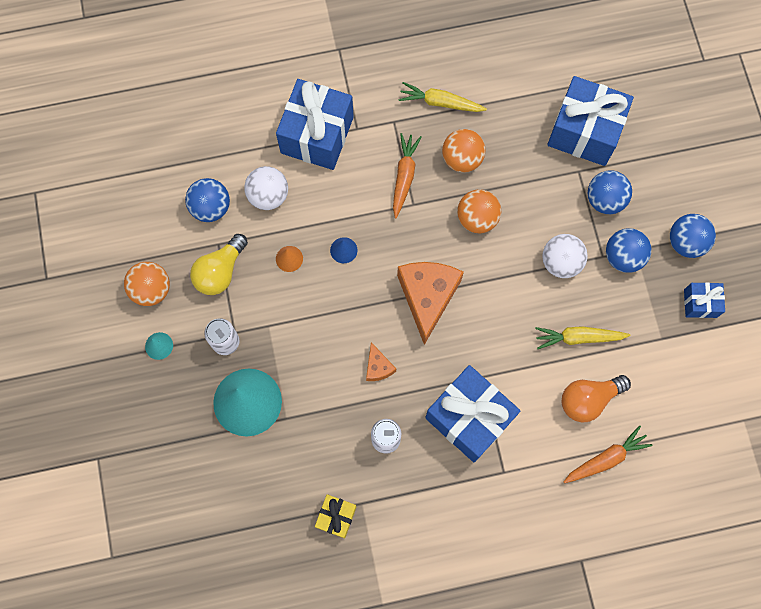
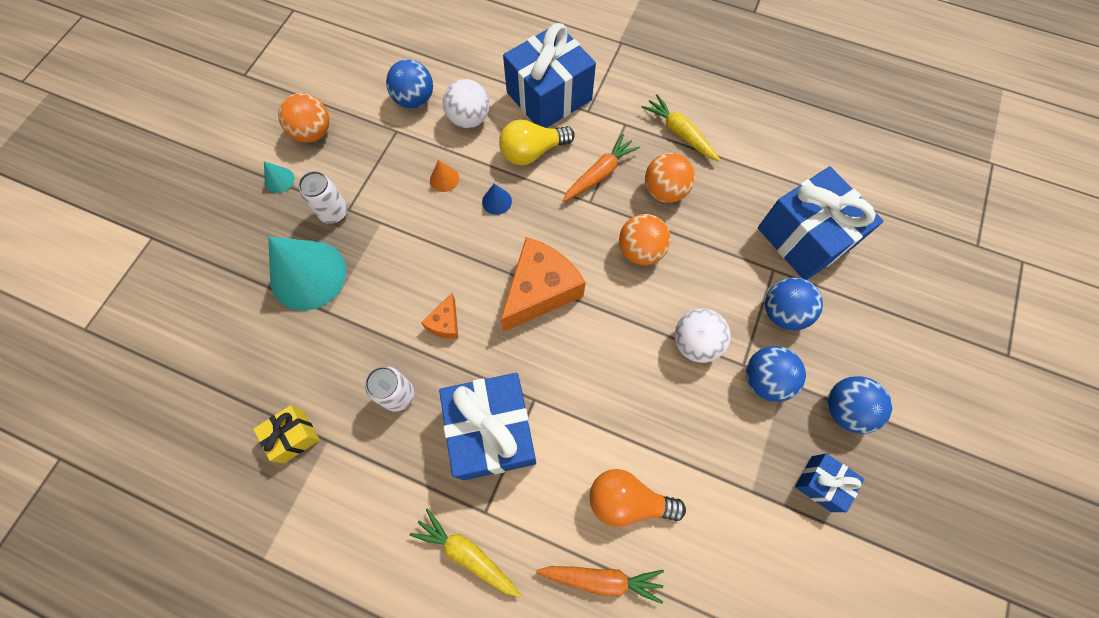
camera: 35 degrees right, 5 degrees down
(220, 271) = (379, 153): yellow light bulb -> yellow light bulb (532, 152)
(578, 338) = (661, 429): yellow carrot -> yellow carrot (467, 554)

